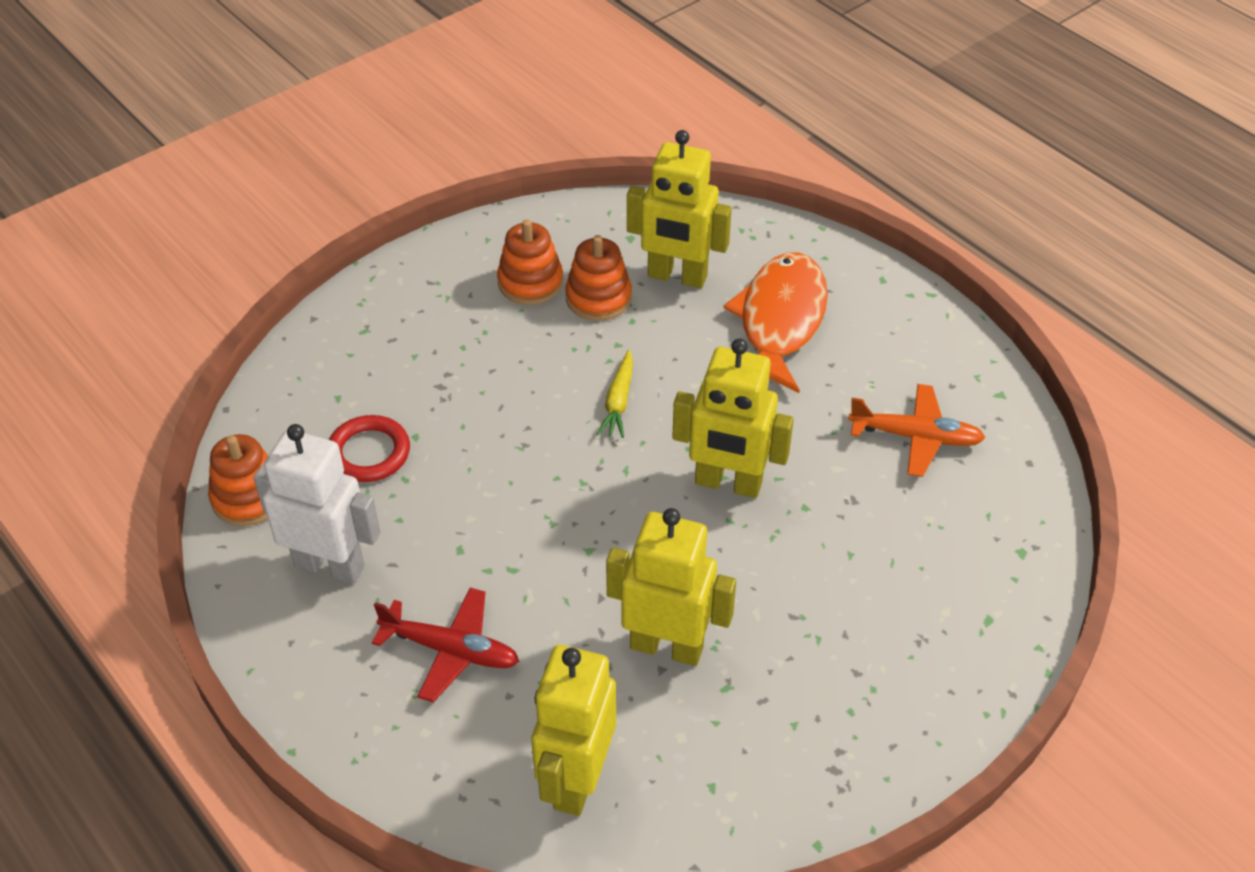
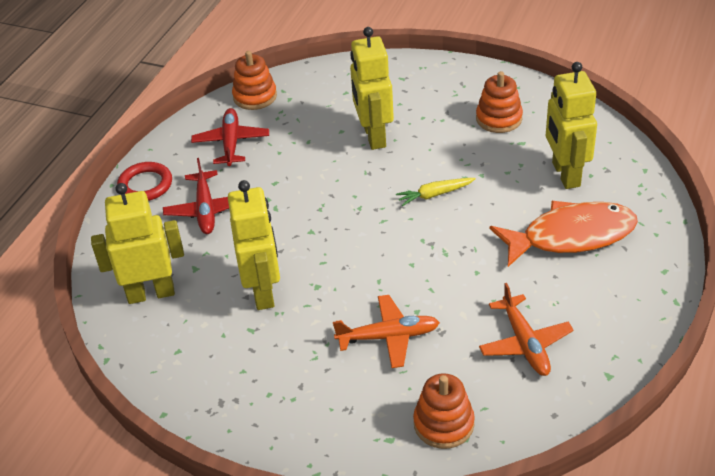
camera: 65 degrees right, 5 degrees down
(330, 565) = (231, 143): white robot -> red plane
(369, 453) = (316, 121): red ring -> red ring (145, 185)
(598, 298) = (513, 150): orange stacking toy -> orange stacking toy (443, 424)
(728, 483) = (407, 268): yellow robot -> yellow robot (374, 136)
(830, 552) = (388, 337): none -> orange plane

